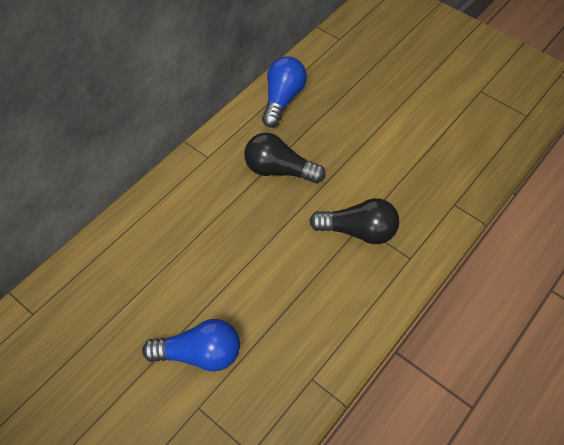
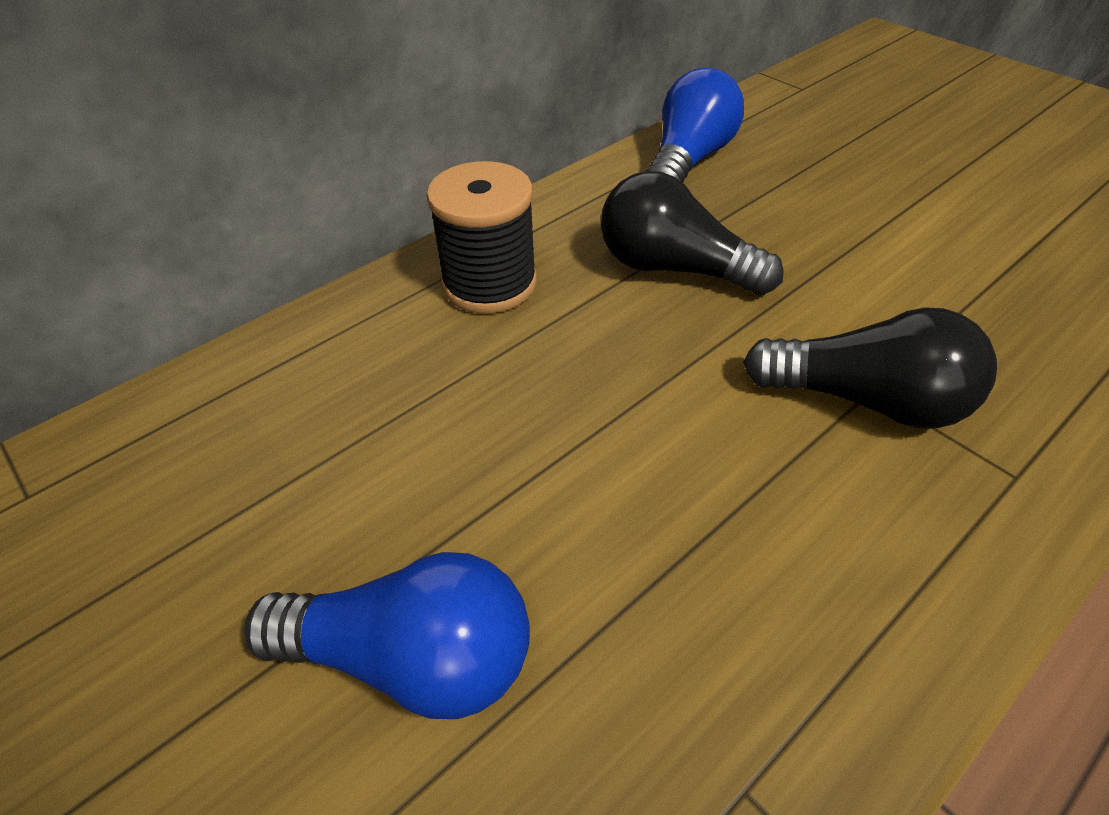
camera: 10 degrees right, 10 degrees down
(197, 188) = (489, 284): none -> black spool

